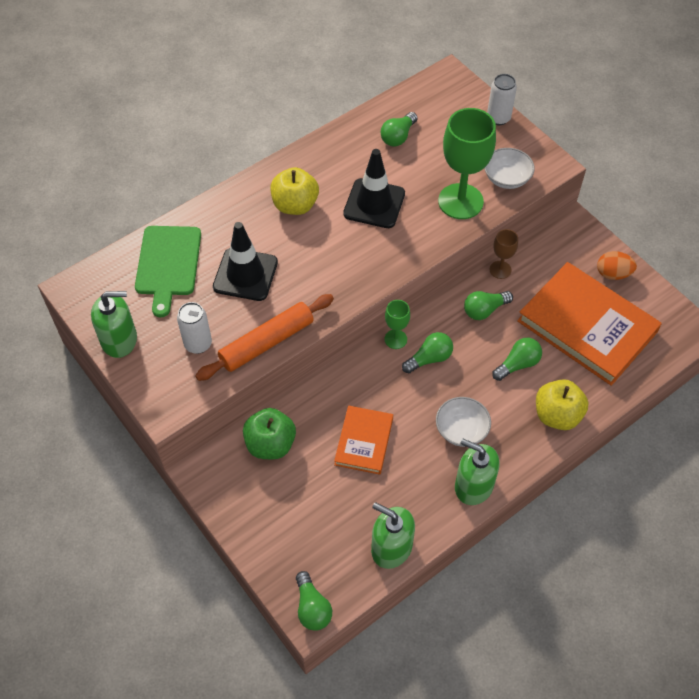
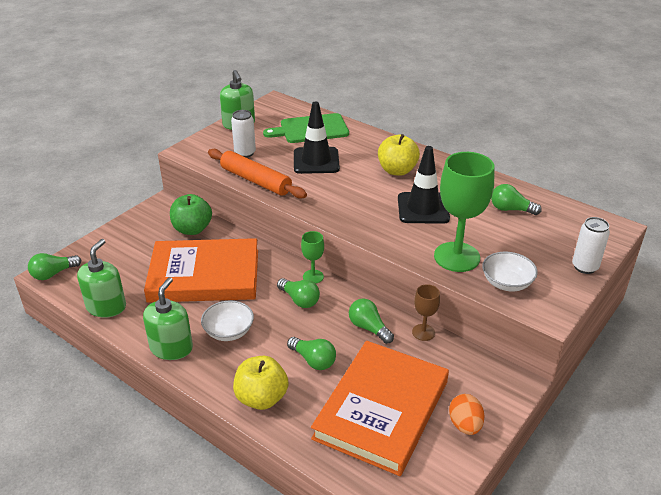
camera: 75 degrees right, 20 degrees down
(364, 441) = (204, 275): orange book -> orange book, size x1.90

